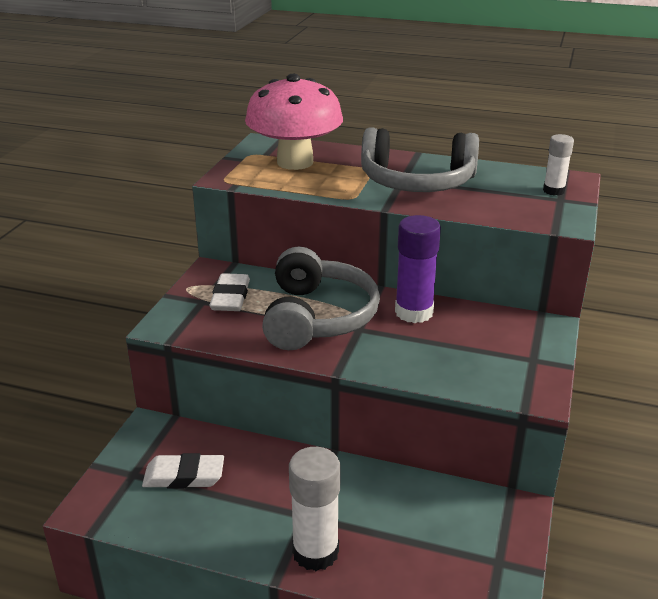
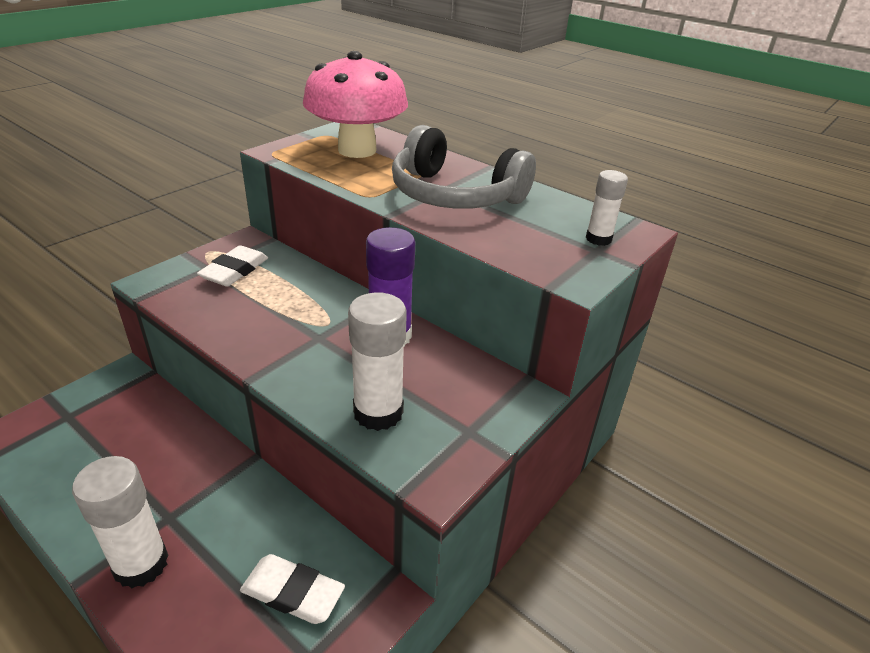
camera: 20 degrees right, 5 degrees up
(184, 476) = (105, 434): white eraser -> white eraser (293, 592)
(317, 317) = (291, 313): grey headphones -> none
(458, 366) = (378, 412): none -> white glue stick

